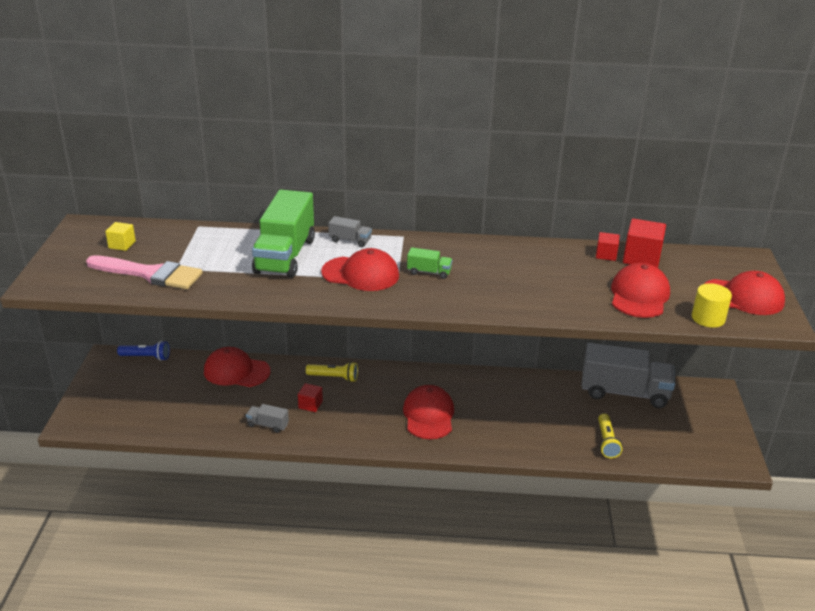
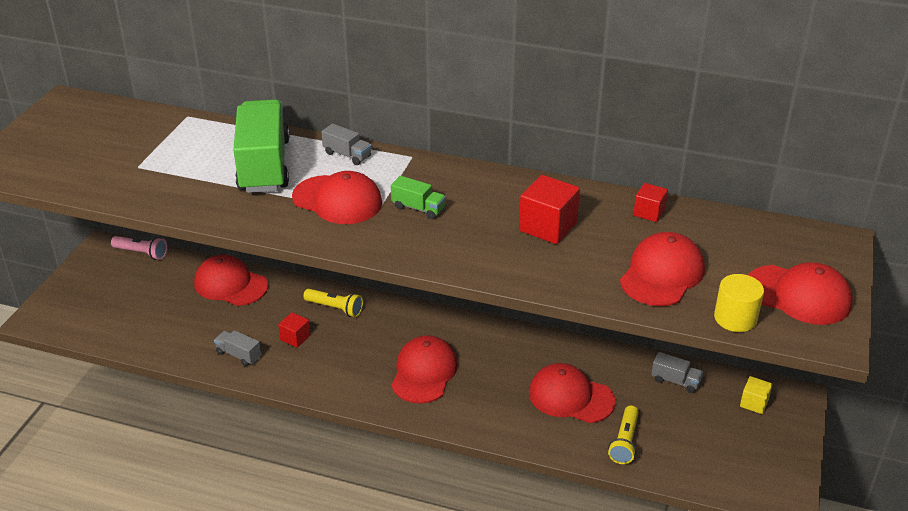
camera: 15 degrees right, 5 degrees up
(122, 245) = (95, 130): yellow cube -> yellow cube (754, 403)
(146, 357) = (141, 253): blue flashlight -> pink flashlight
(150, 274) = (107, 170): pink brush -> none
(285, 256) = (264, 166): green truck -> green truck turned 150 degrees clockwise
(551, 416) = (571, 397): none -> red cap
(624, 392) = (675, 381): grey truck -> grey truck, size x0.43
(641, 258) = (692, 223): red cube -> red cube (548, 227)

